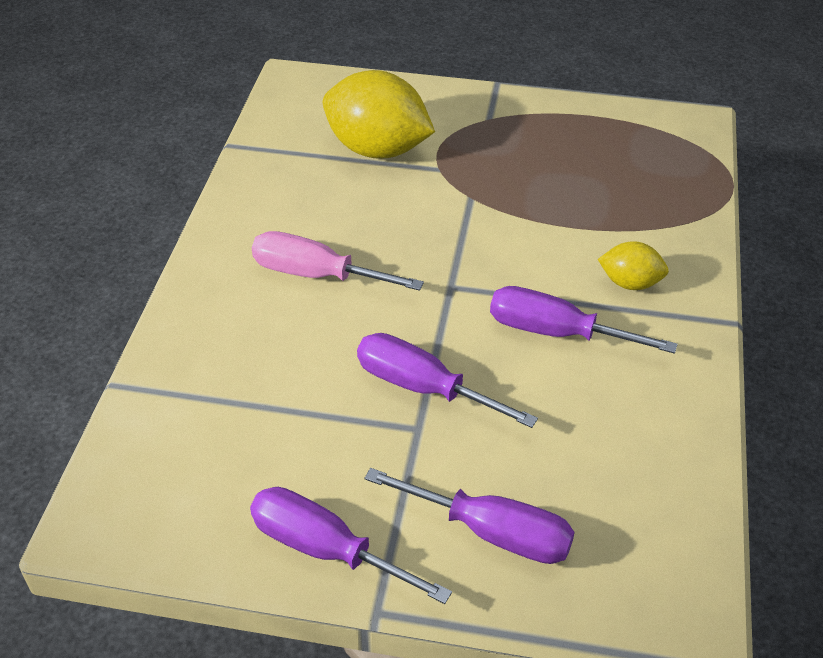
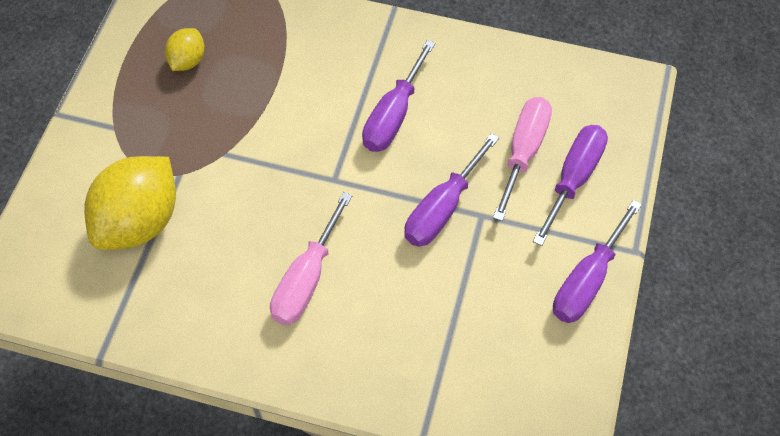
camera: 85 degrees left, 15 degrees up
(526, 471) = (523, 152): none -> pink screwdriver
(630, 283) = (346, 60): yellow lemon -> yellow lemon (187, 61)

